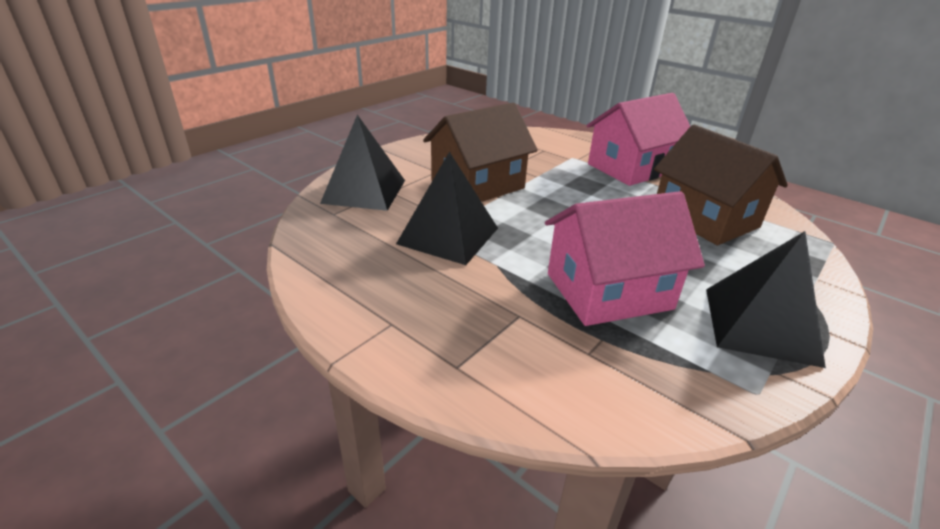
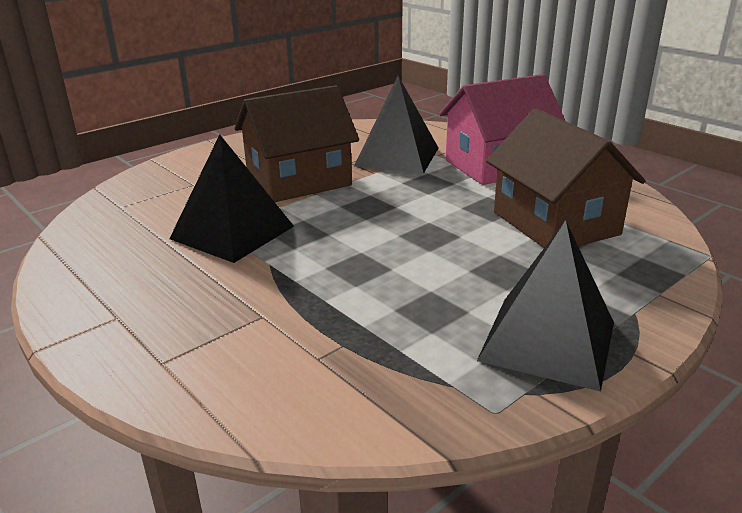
camera: 10 degrees right, 5 degrees down
(364, 191) = (166, 185): black pyramid -> black pyramid (397, 156)
(608, 291) = (382, 296): pink house -> none

